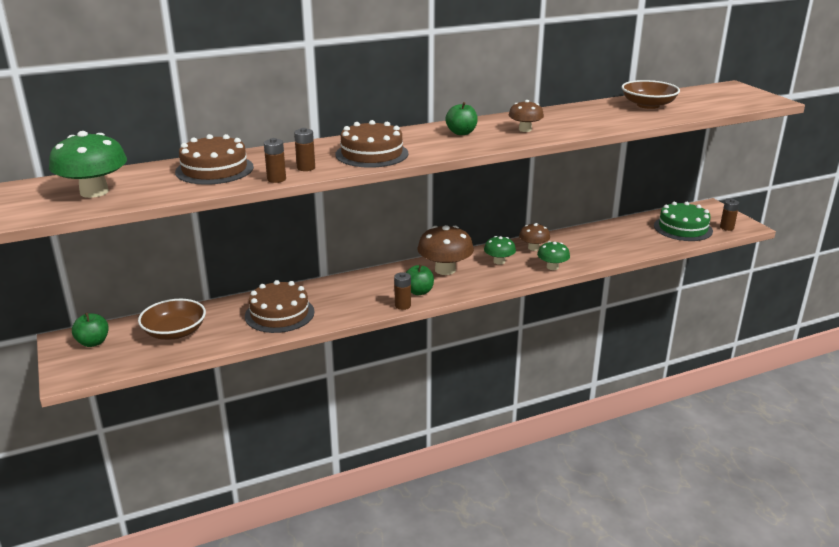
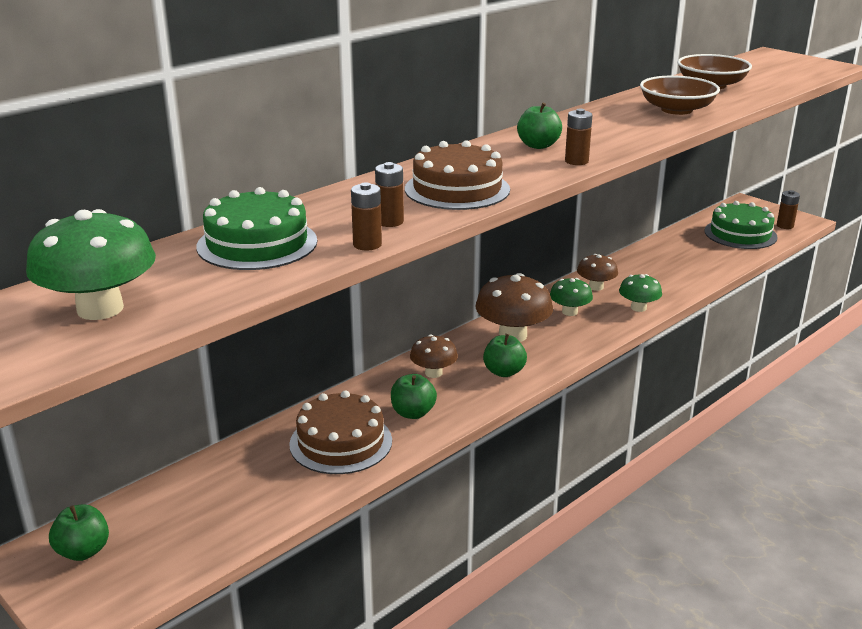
camera: 20 degrees left, 0 degrees up
(175, 332) = (205, 504): brown bowl -> brown bowl (676, 110)
(214, 169) = (257, 243): brown cake -> green cake
(338, 305) = (413, 413): none -> green apple
(402, 305) = (499, 395): brown battery -> brown battery (576, 161)
(525, 129) = (610, 132): brown mushroom -> brown mushroom (433, 373)

